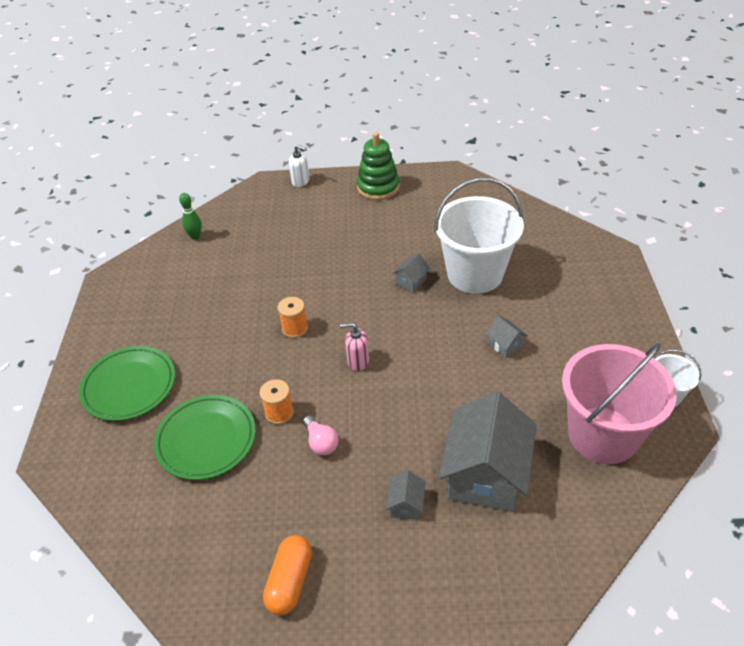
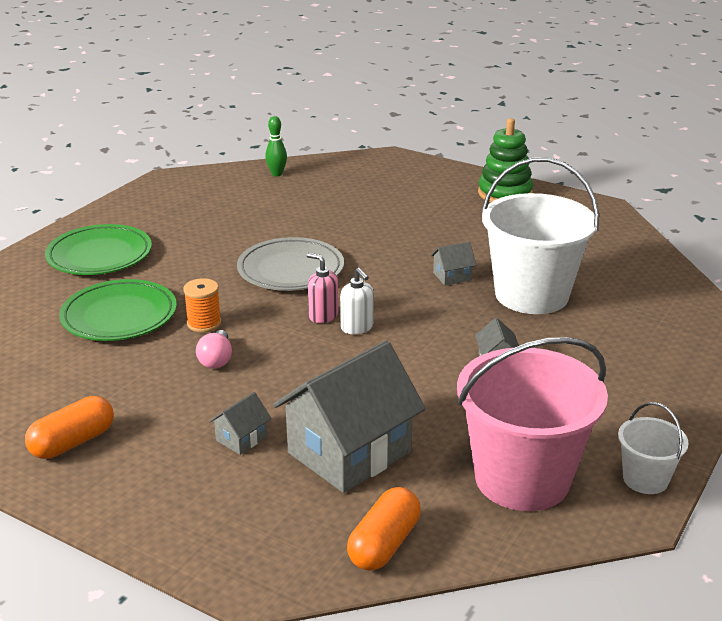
camera: 30 degrees right, 15 degrees down
(294, 328) = (290, 270): orange spool -> grey plate
(301, 181) = (427, 165): white soap dispenser -> white soap dispenser (357, 327)
(574, 538) = (384, 544): none -> orange capsule

